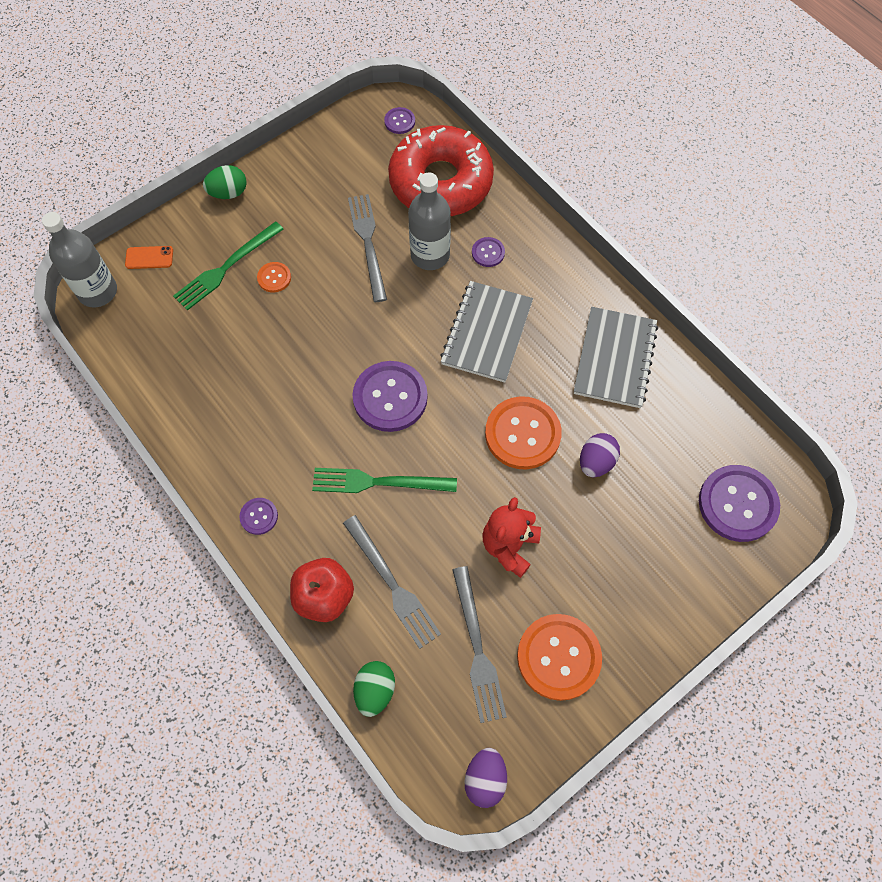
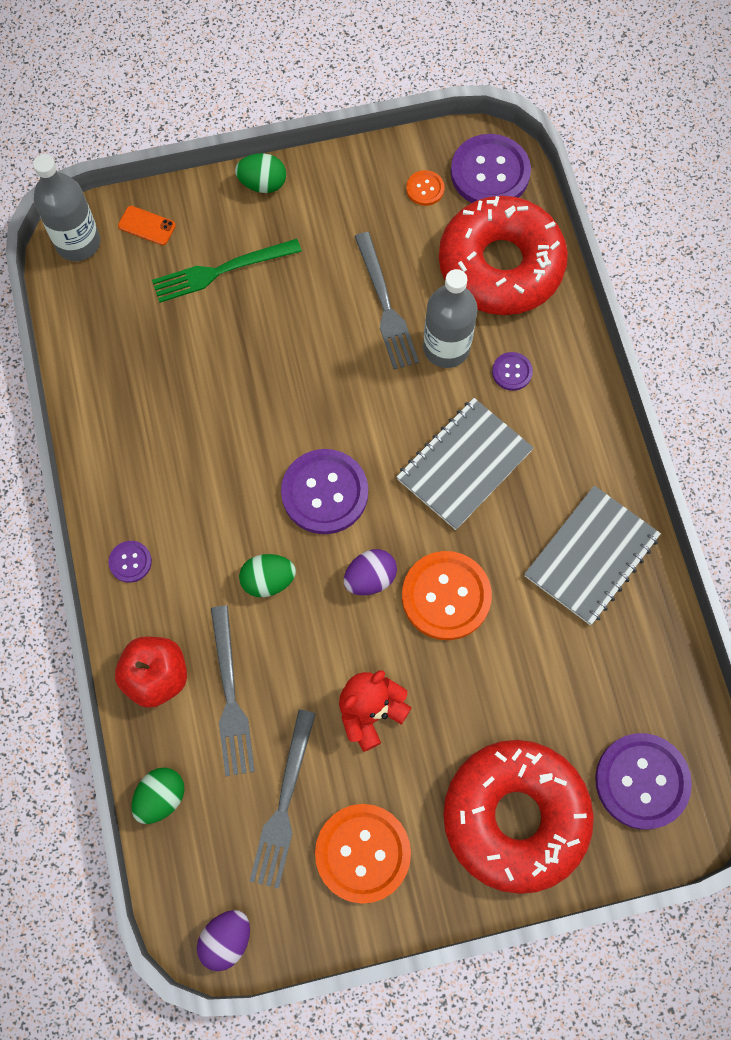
camera: 25 degrees right, 5 degrees up
(274, 278) = (266, 304): orange button -> orange button (425, 189)
(368, 243) = (385, 305): grey fork -> grey fork turned 150 degrees clockwise
(378, 482) = (268, 580): green fork -> green egg
(399, 121) = (490, 173): purple button -> purple button, size x2.09
(596, 462) = (510, 663): purple egg -> purple egg (370, 578)
(659, 574) = (515, 817): none -> red donut

